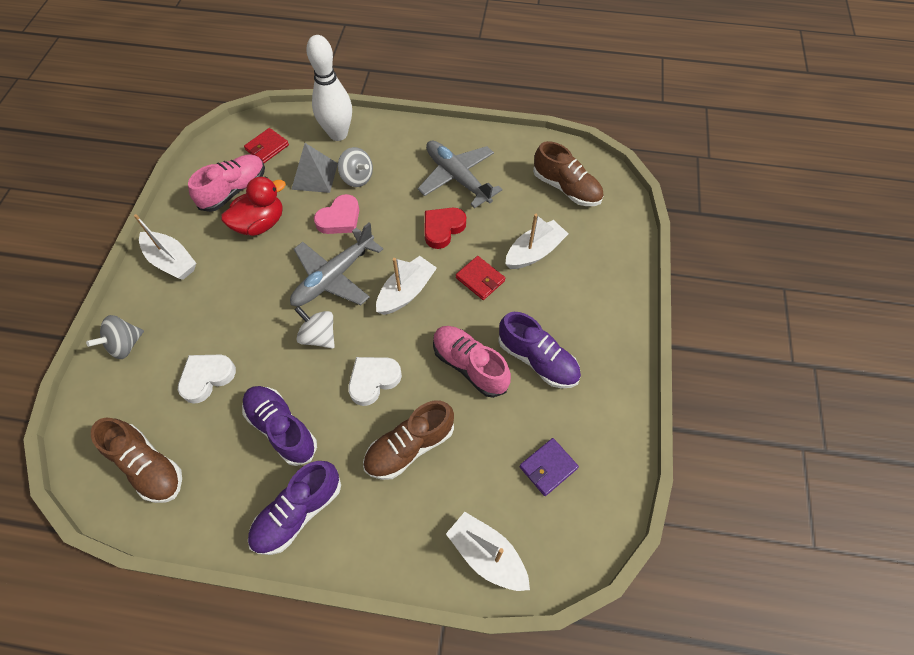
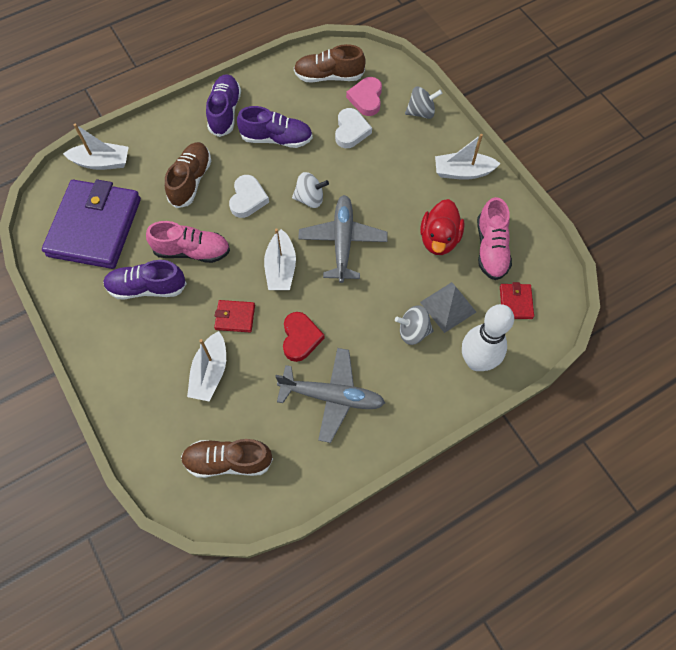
camera: 140 degrees right, 5 degrees up
(125, 345) = (421, 112): grey spinning top -> grey spinning top turned 75 degrees clockwise
(340, 219) = (387, 286): pink heart -> pink heart (366, 98)
(548, 467) = (95, 227): purple wallet -> purple wallet, size x2.45

